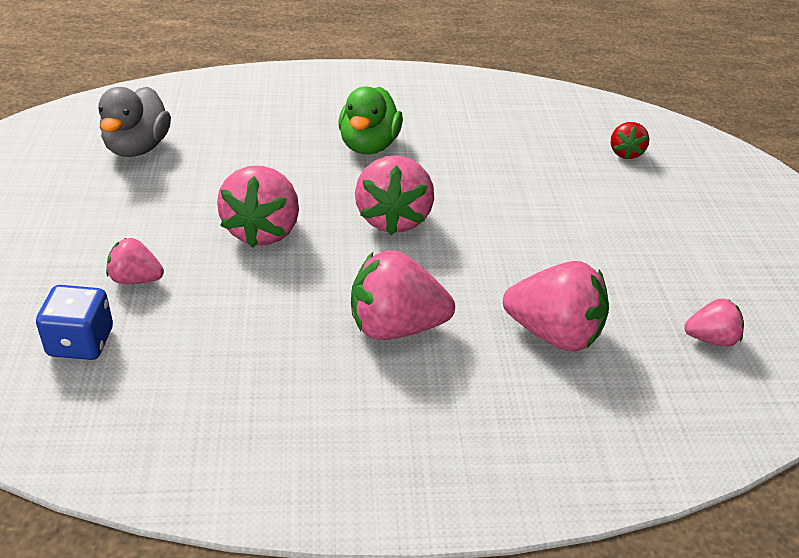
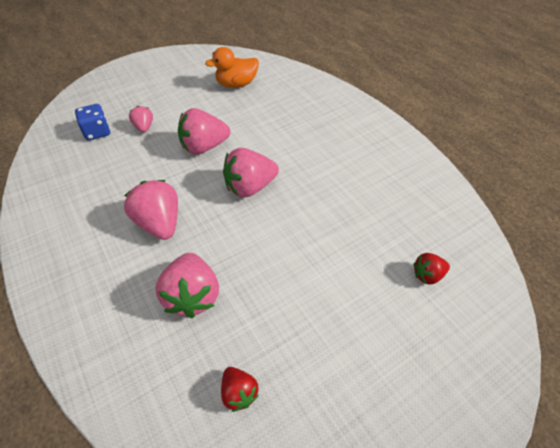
camera: 65 degrees right, 10 degrees up
(137, 147) = (236, 84): grey duck -> orange duck
(368, 145) = (310, 151): green duck -> none
(710, 339) = (239, 393): pink strawberry -> red strawberry

